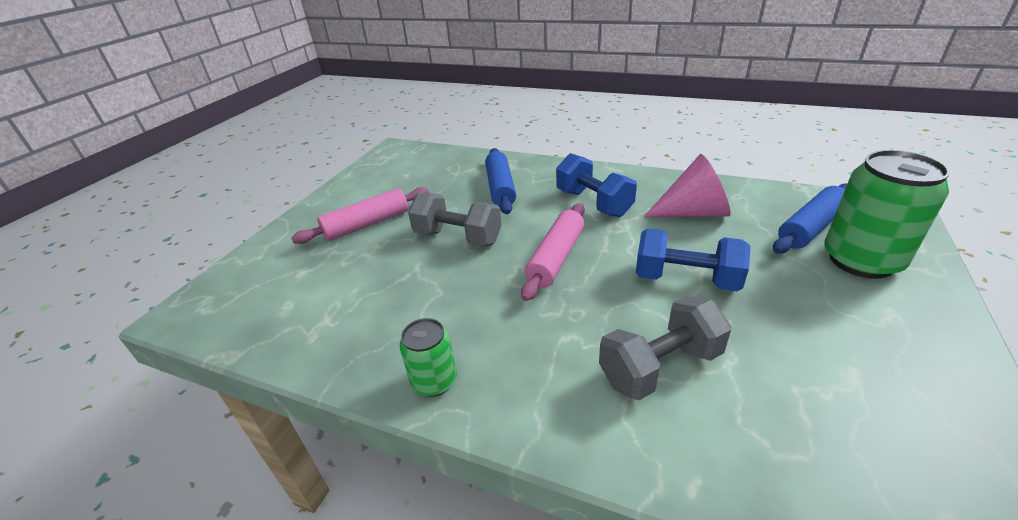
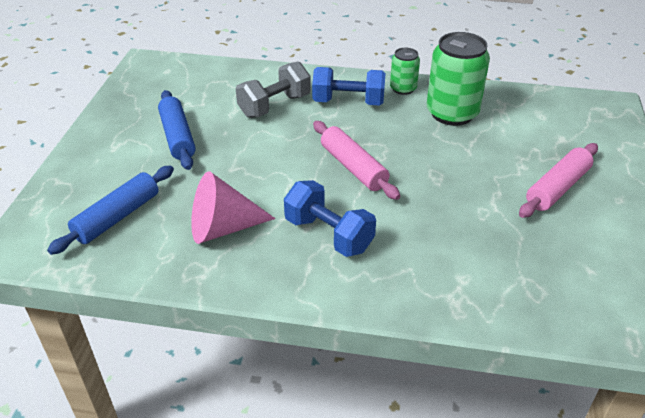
camera: 165 degrees right, 5 degrees up
(458, 238) = (452, 180): grey dumbbell -> none
(500, 188) = (446, 252): blue rolling pin -> blue rolling pin (177, 137)
(556, 258) = (353, 167): pink rolling pin -> pink rolling pin turned 45 degrees counterclockwise
(686, 279) = (247, 158): blue dumbbell -> blue dumbbell (348, 102)
(861, 260) = (100, 185): green can -> green can (452, 113)

